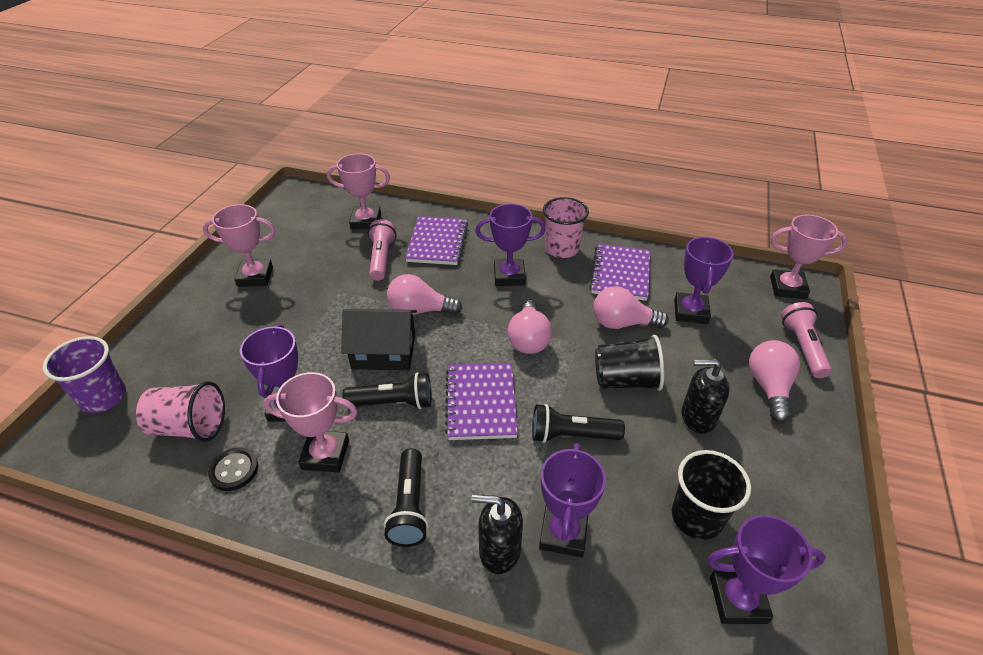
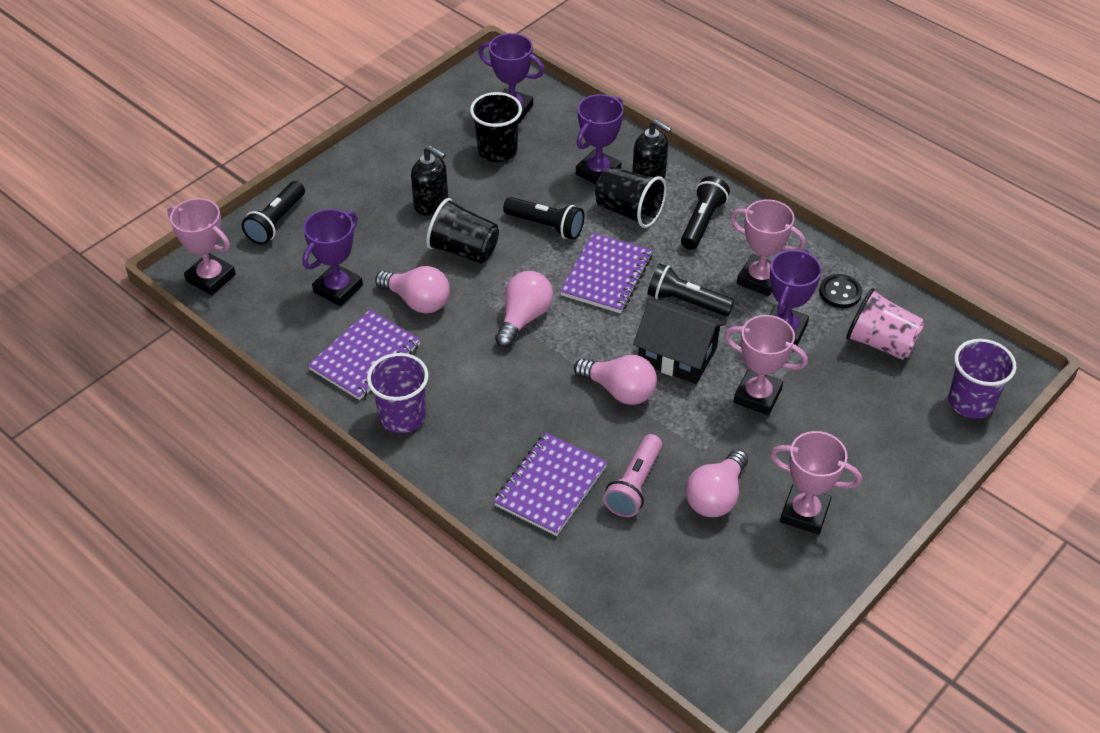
camera: 155 degrees left, 5 degrees up
(366, 221) = (632, 565): pink trophy -> pink trophy (757, 396)
(498, 488) = (629, 211): none -> black cup
(509, 276) = (493, 400): purple trophy -> none
(561, 249) = (402, 416): pink cup -> purple cup
(769, 387) = (347, 204): pink light bulb -> pink light bulb (716, 496)
(802, 347) = (276, 222): pink flashlight -> black flashlight

